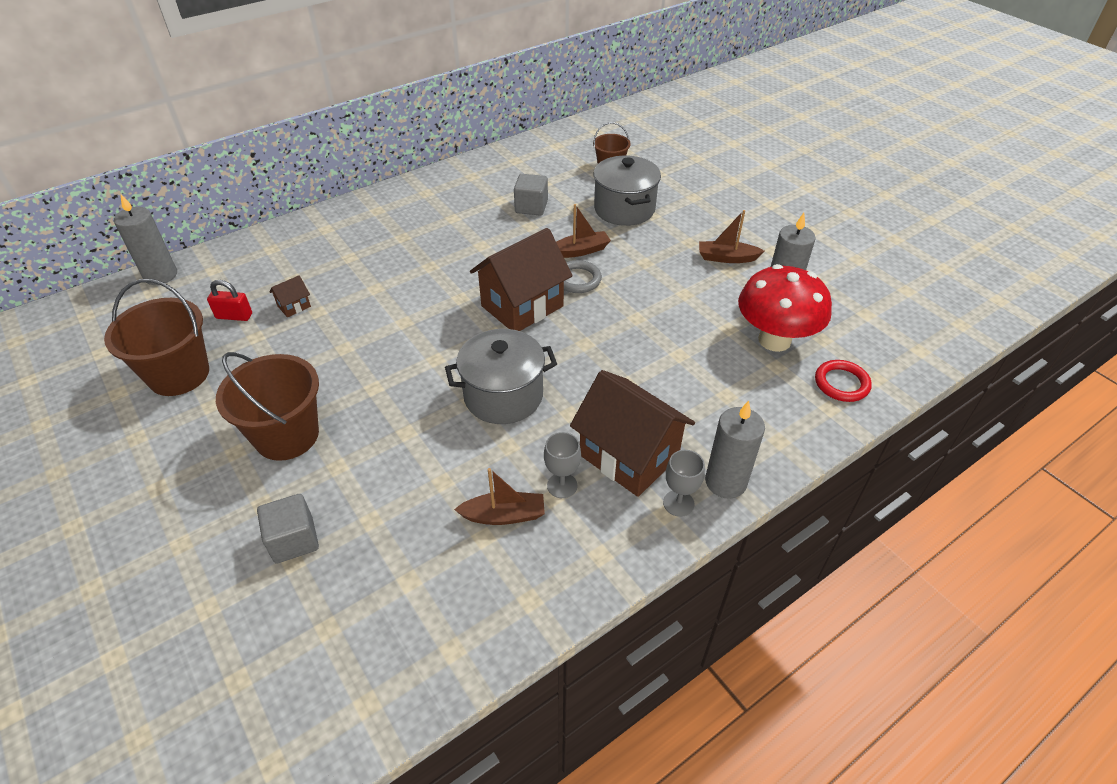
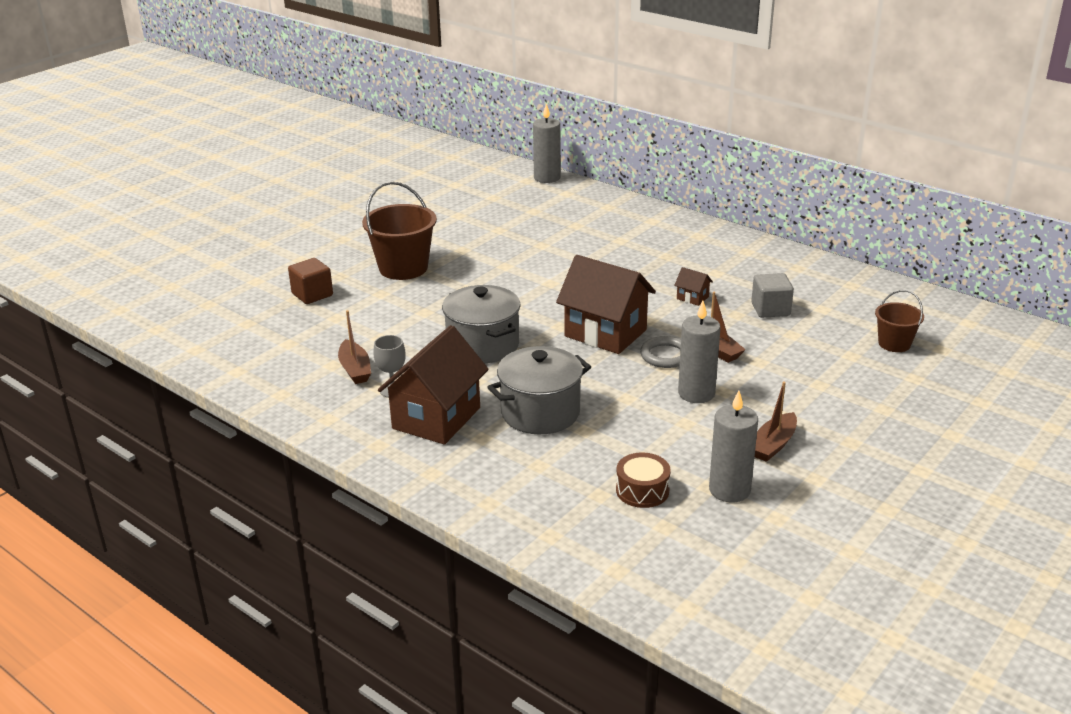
camera: 75 degrees right, 15 degrees down
(179, 374) = (446, 215): brown bucket -> none
(234, 316) = (517, 216): red padlock -> none
(294, 306) = (542, 234): brown house -> brown house (692, 298)
(294, 540) = (312, 294): grey cube -> brown cube
(624, 209) = (815, 365): grey pot -> grey pot (540, 413)
(678, 503) = (391, 451): grey goblet -> none
(725, 482) = (424, 474): grey candle -> grey candle (696, 393)
(726, 258) = (773, 445): brown boat -> brown boat turned 135 degrees counterclockwise
(774, 340) = (642, 490): red mushroom -> brown drum
(841, 383) = (594, 543): red ring -> none

